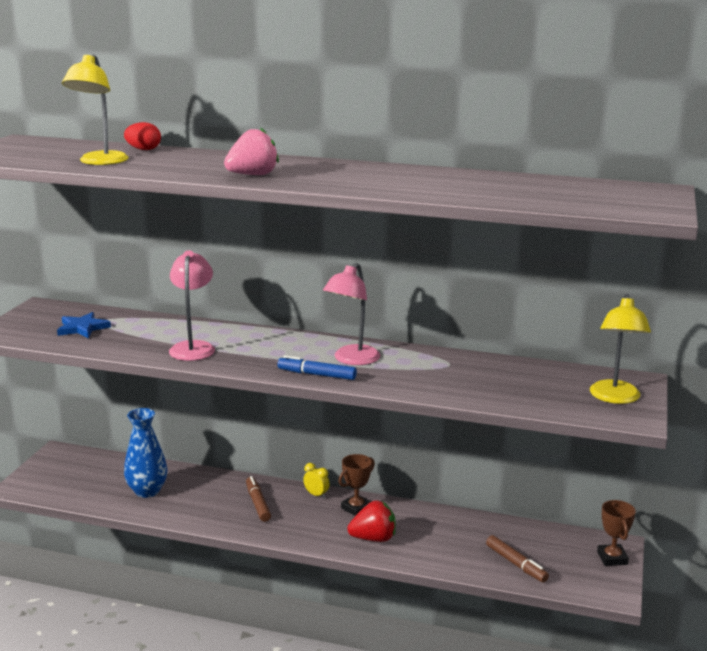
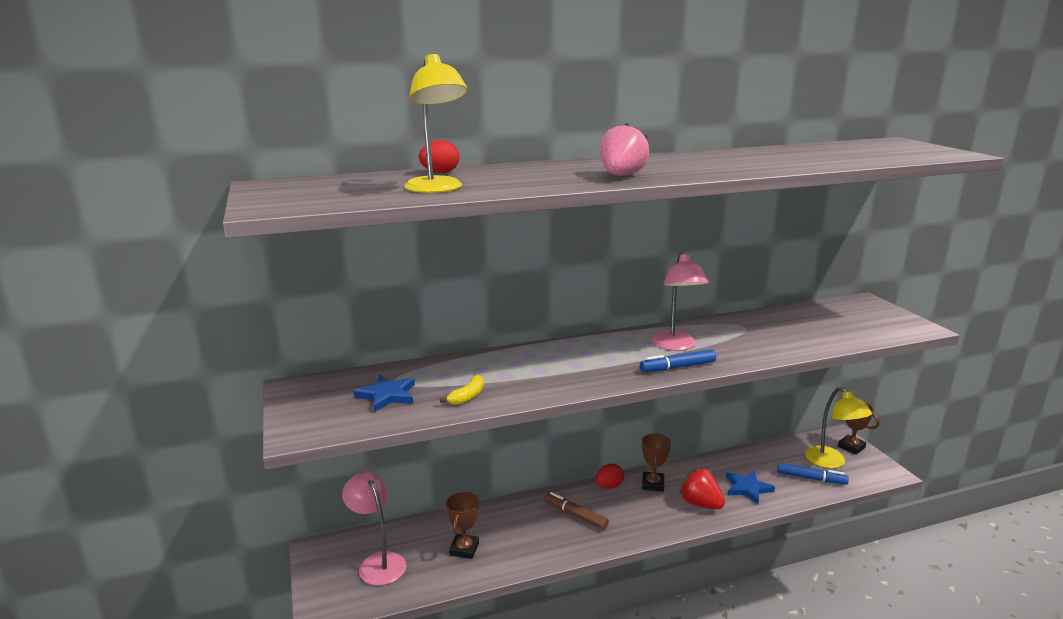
camera: 35 degrees left, 0 degrees up
(128, 345) = (467, 396): none -> yellow banana
(147, 491) = (464, 549): blue vase -> brown trophy
(193, 347) = (532, 378): pink lamp -> pink lamp (378, 562)
(316, 495) = (609, 486): yellow clock -> red egg
(373, 538) = (700, 504): red strawberry -> red strawberry turned 90 degrees counterclockwise
(437, 545) = (747, 488): none -> blue star
(516, 564) = (811, 478): brown marker -> blue marker
(615, 398) = (881, 317): yellow lamp -> yellow lamp (831, 462)

